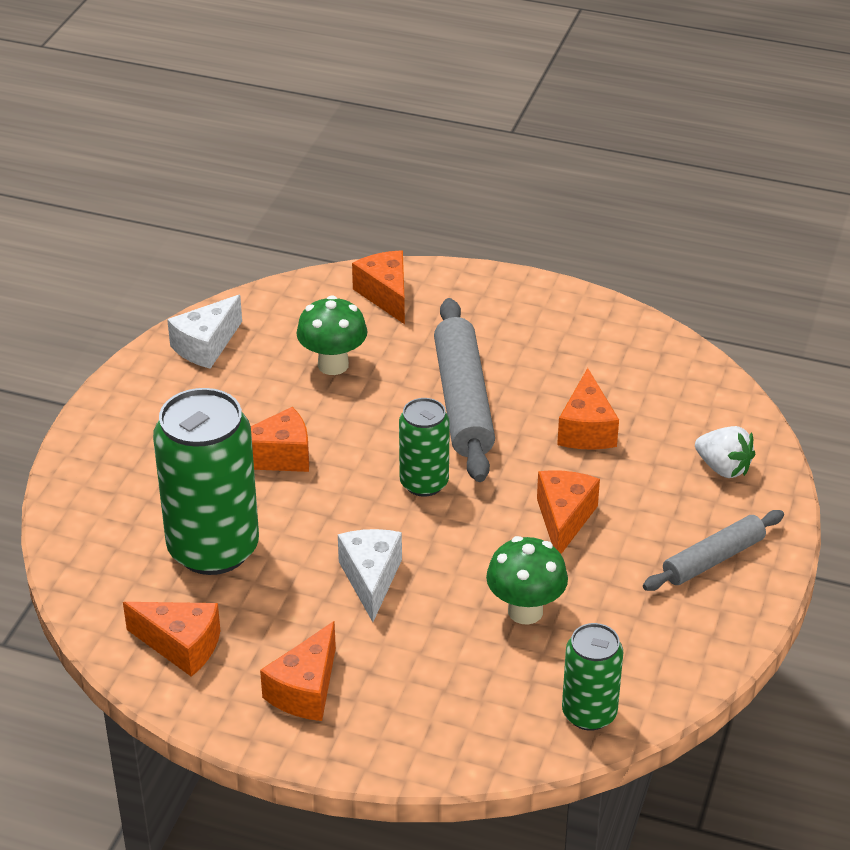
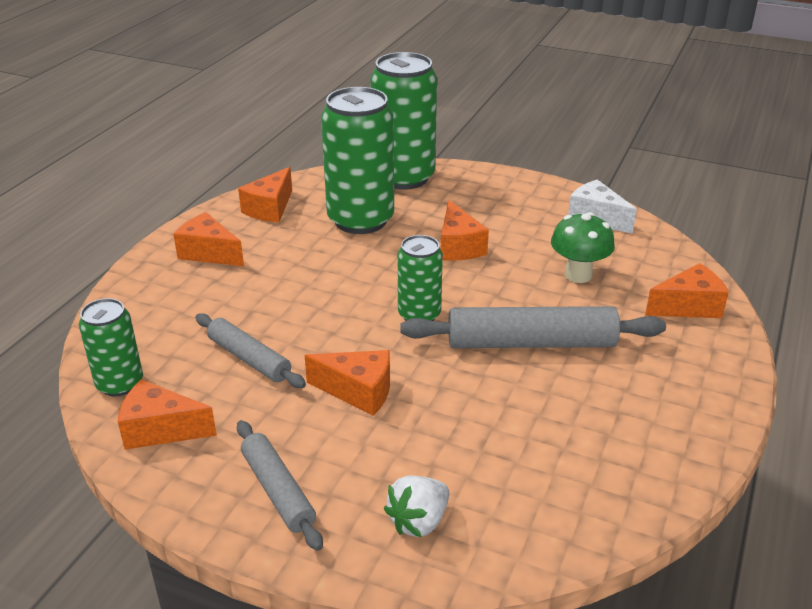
camera: 95 degrees right, 5 degrees down
(92, 515) = (404, 177): none -> green can
(371, 579) = (310, 284): white cheese -> none
(525, 611) = (249, 359): green mushroom -> grey rolling pin
(586, 429) = (488, 420): orange cheese -> orange cheese (160, 430)

